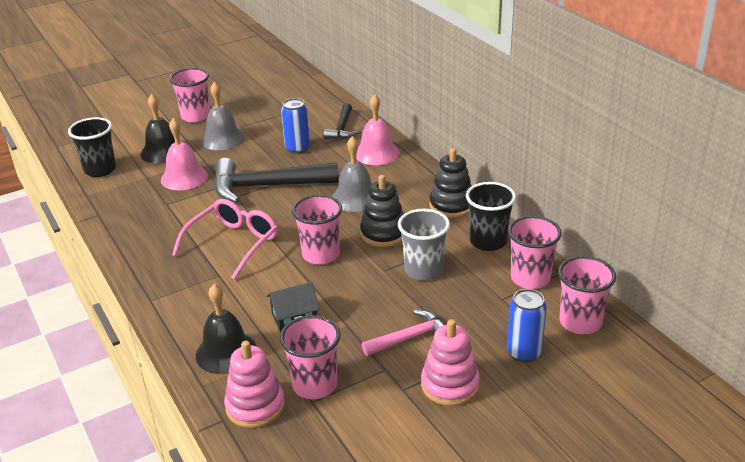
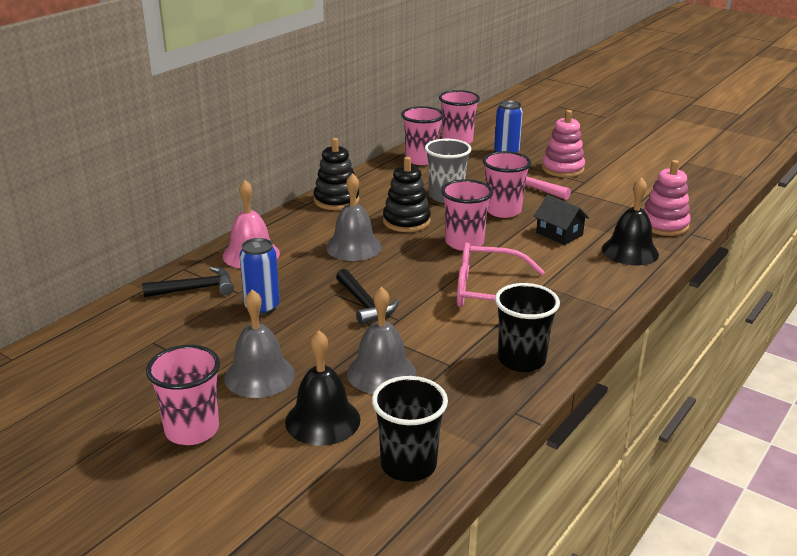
camera: 115 degrees left, 5 degrees down
(184, 177) = (381, 373): pink bell -> grey bell
(266, 186) = (364, 304): black hammer -> black hammer, size x0.55
(315, 385) = (618, 209): pink cup -> pink cup (503, 211)
(488, 241) = (383, 179): black cup -> black cup (521, 360)

